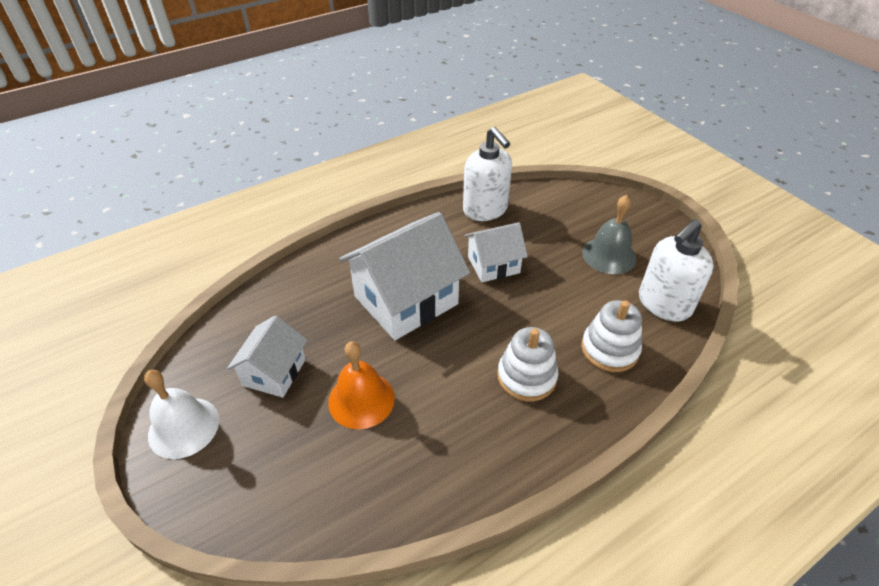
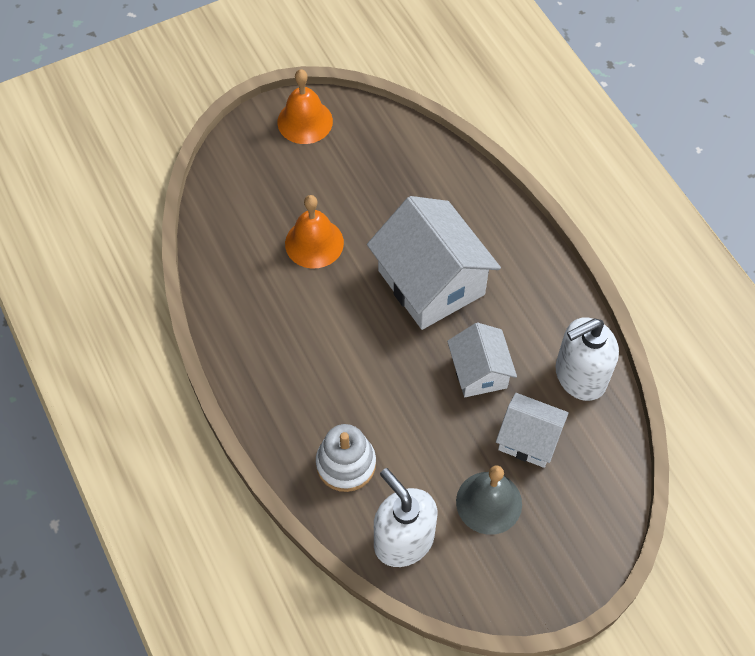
camera: 95 degrees right, 15 degrees up
(183, 427) = (305, 121): white bell -> orange bell
(274, 372) = (352, 177): white house -> white house (528, 439)
(526, 377) = (321, 379): white stacking toy -> none

